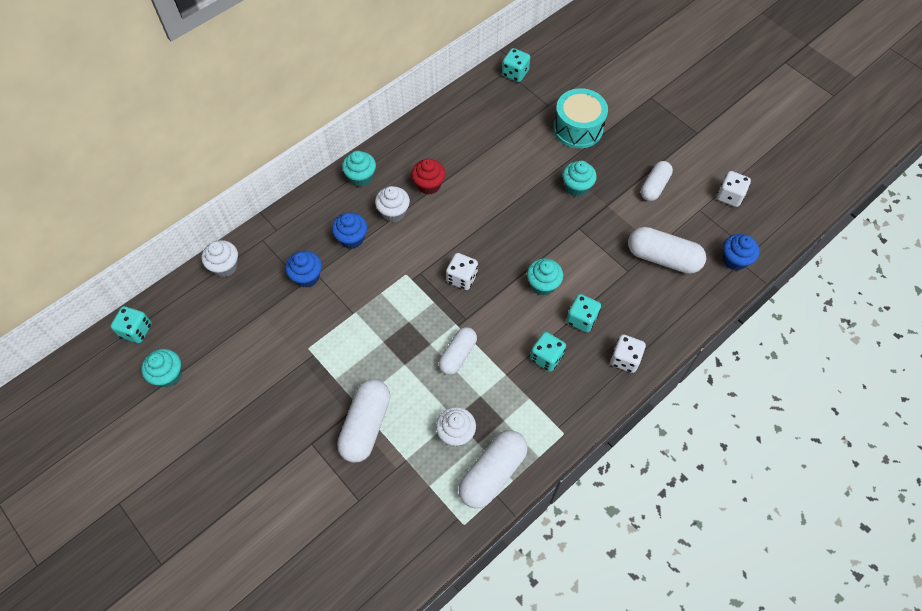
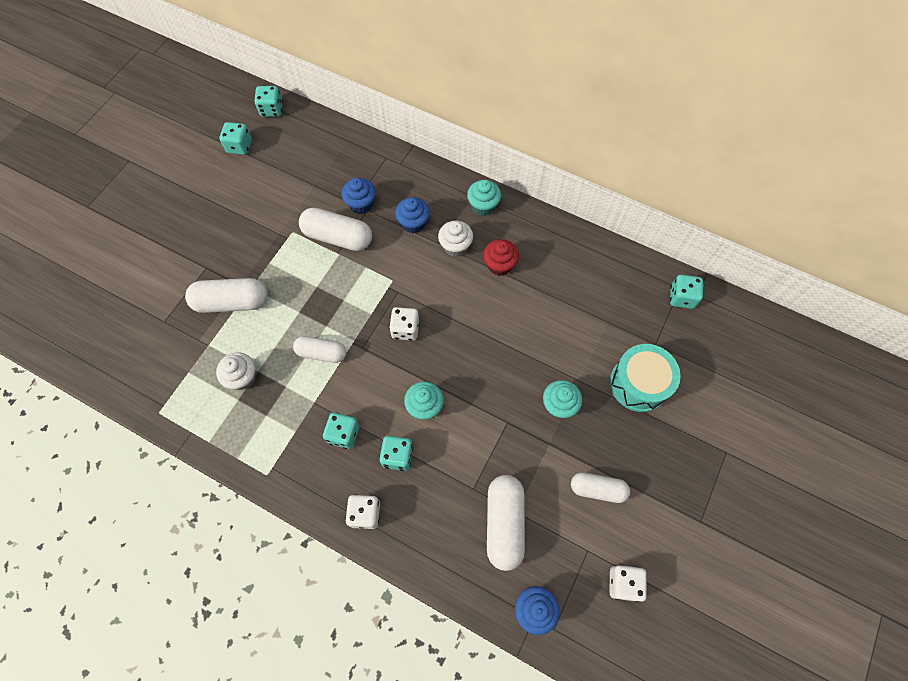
camera: 70 degrees right, 5 degrees up
(168, 375) = (239, 146): turquoise cupcake -> turquoise dice
(225, 266) = (350, 142): white cupcake -> none
(492, 473) = (211, 421): white capsule -> white capsule (338, 237)

